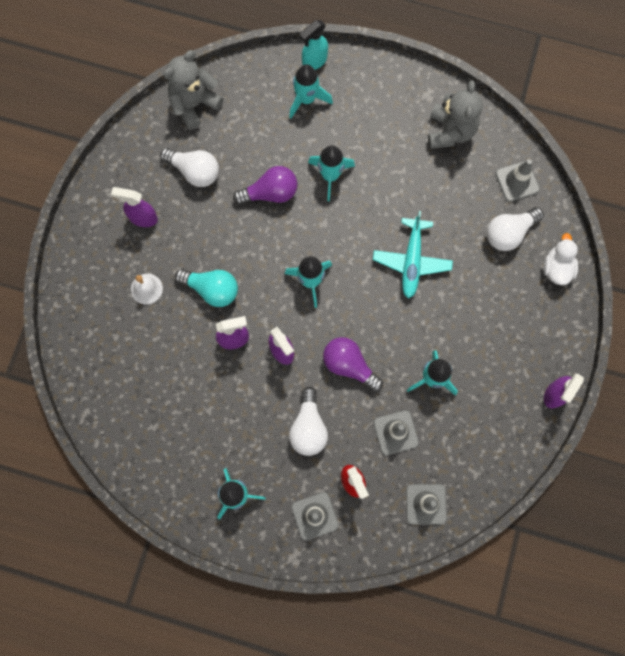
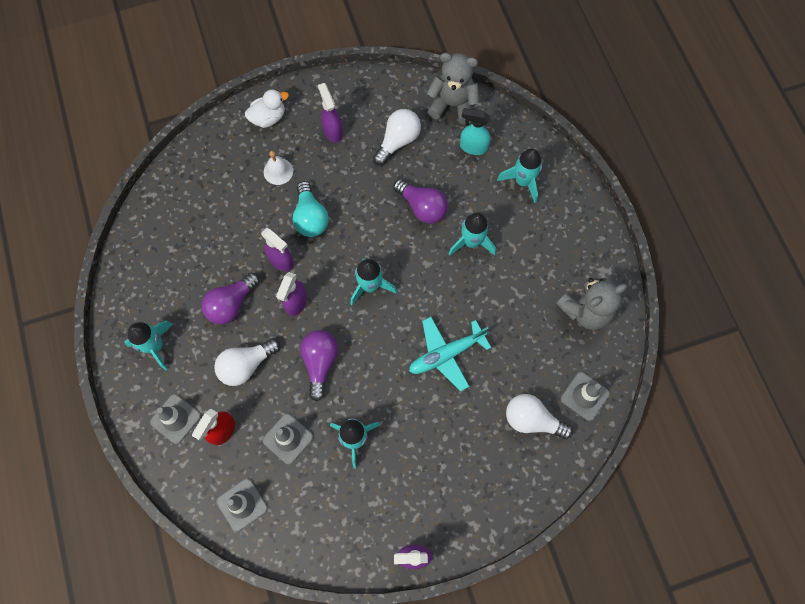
camera: 55 degrees right, 5 degrees down
(194, 171) = (398, 141): white light bulb -> white light bulb turned 135 degrees counterclockwise
(244, 406) = (231, 304): none -> purple light bulb
(314, 61) = (560, 165): turquoise spray bottle -> turquoise spray bottle (473, 147)
(557, 268) = (531, 483): white duck -> white duck (268, 118)

